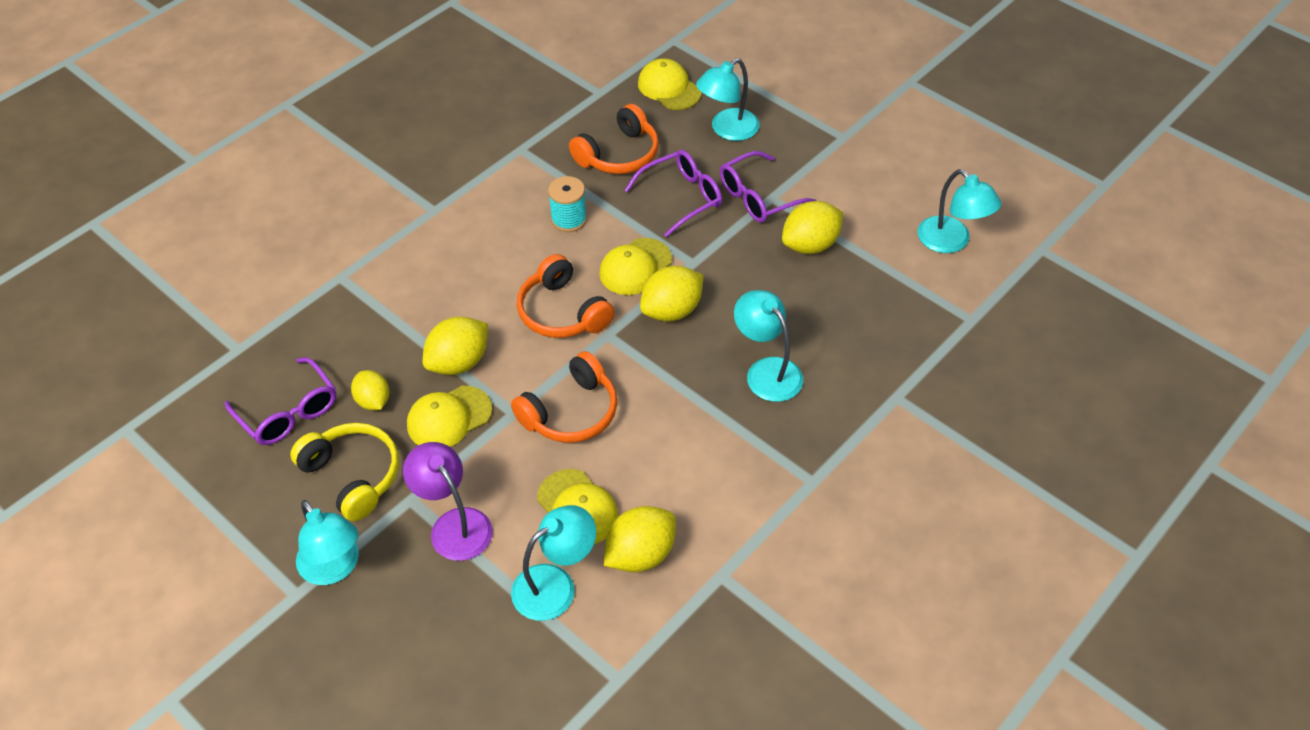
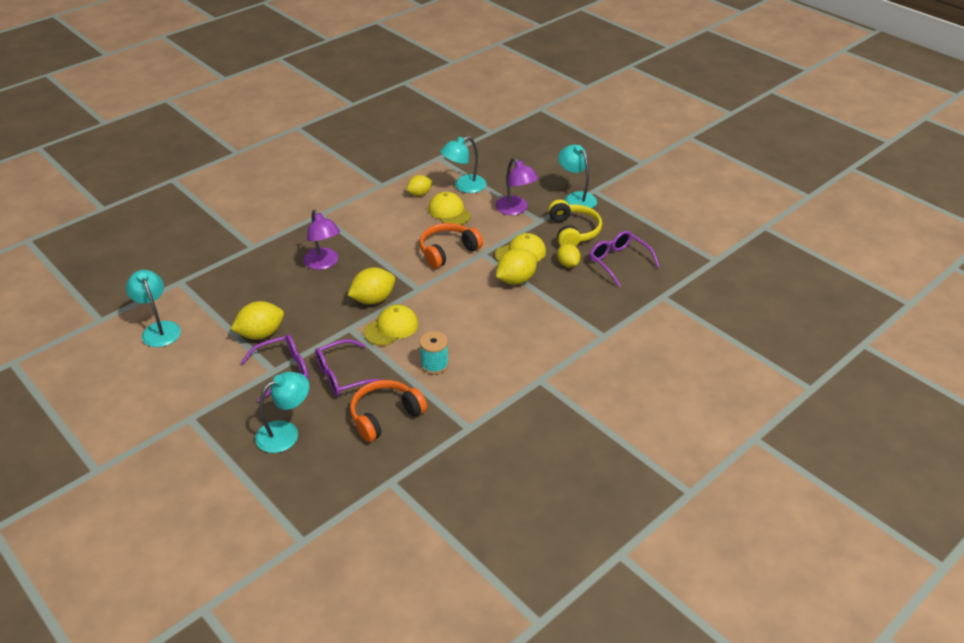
camera: 175 degrees left, 10 degrees down
(353, 476) = (573, 231): yellow headphones -> yellow headphones turned 150 degrees counterclockwise
(562, 312) = (447, 303): orange headphones -> none
(640, 554) = (419, 194): yellow lemon -> yellow lemon, size x0.65
(669, 88) = (323, 481): yellow cap -> none
(766, 371) = (324, 263): turquoise lamp -> purple lamp

